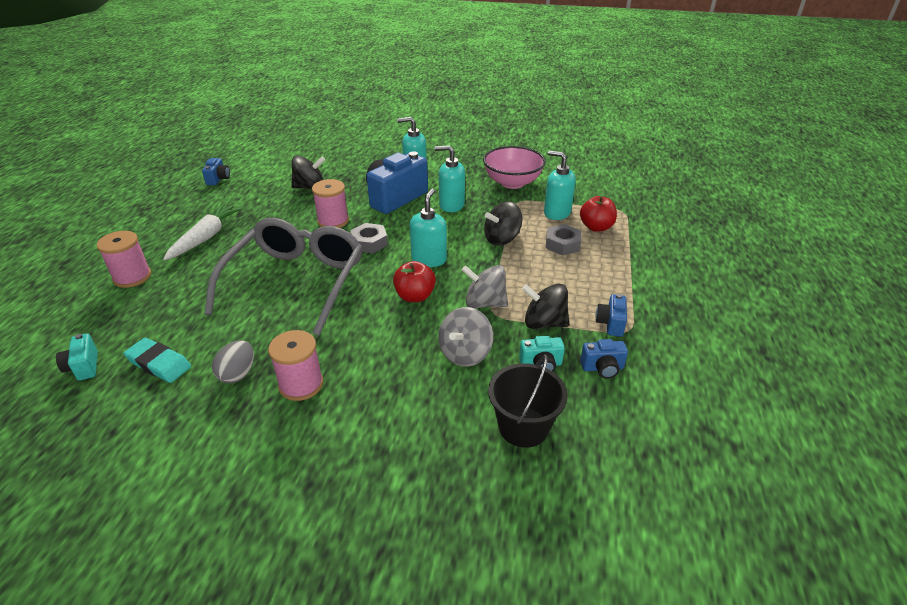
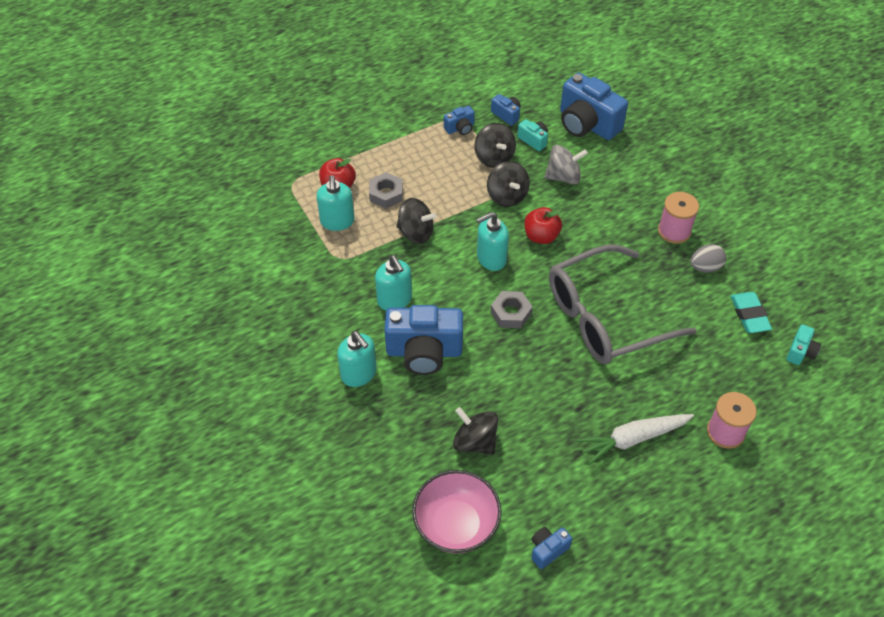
camera: 130 degrees left, 15 degrees up
(333, 221) = (509, 366): pink spool -> none
(484, 303) = (507, 196): grey spinning top -> black spinning top
(512, 183) = (306, 282): pink bowl -> pink bowl (456, 525)
(523, 427) = (587, 124): black bucket -> blue camera

